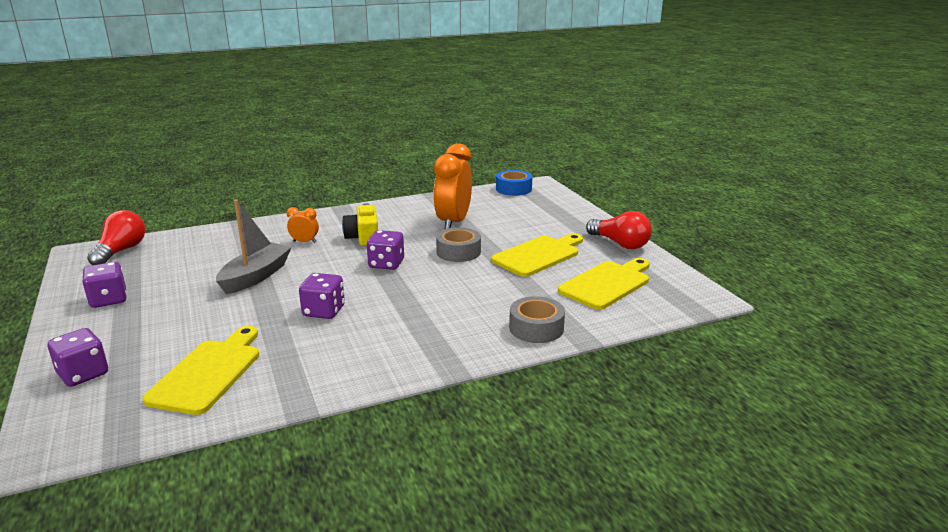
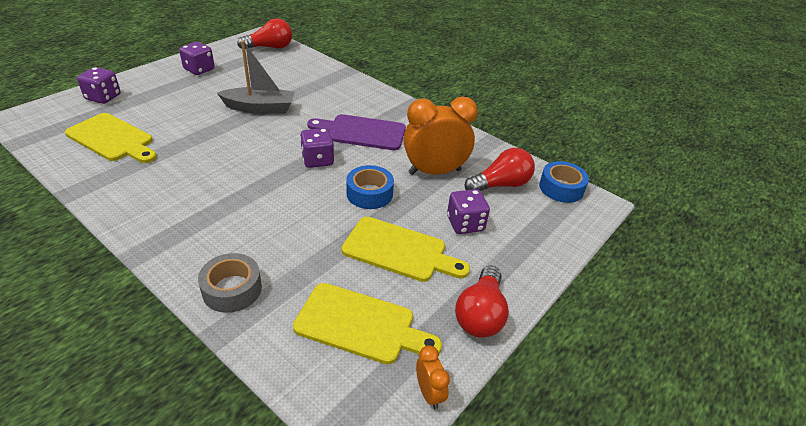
camera: 60 degrees right, 15 degrees up
(208, 372) = (113, 139): yellow cutting board -> yellow cutting board turned 45 degrees clockwise
(304, 242) = (333, 108): orange clock -> orange clock (429, 393)
(324, 311) = (217, 156): purple dice -> purple dice (465, 224)
(363, 237) = (362, 132): yellow camera -> purple cutting board
(458, 252) = (369, 193): grey tape -> blue tape
(492, 205) = (500, 185): none -> red light bulb

